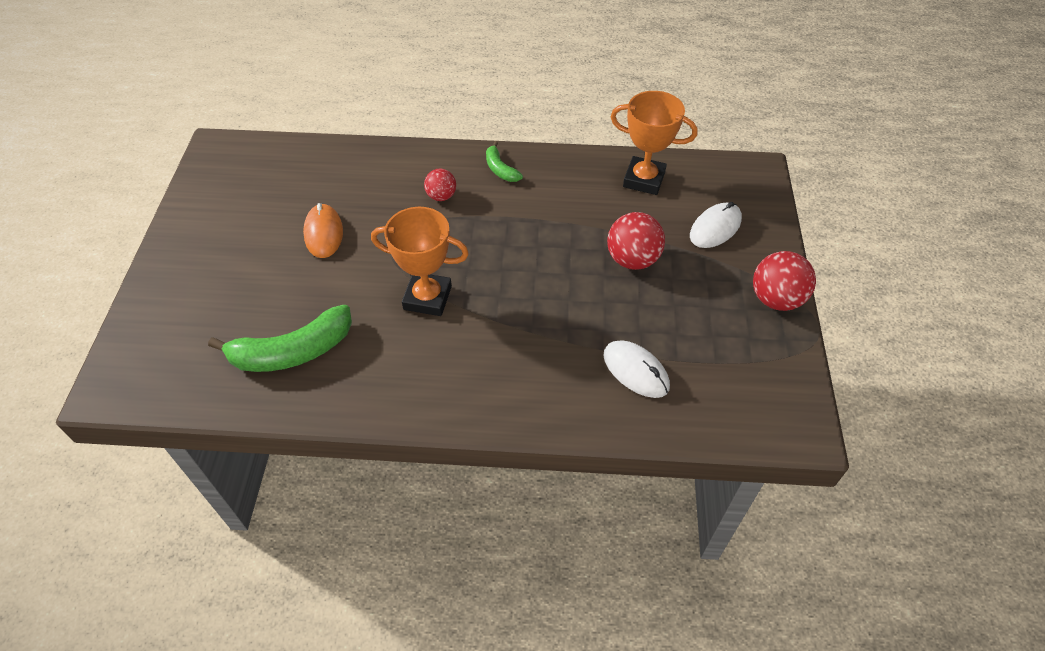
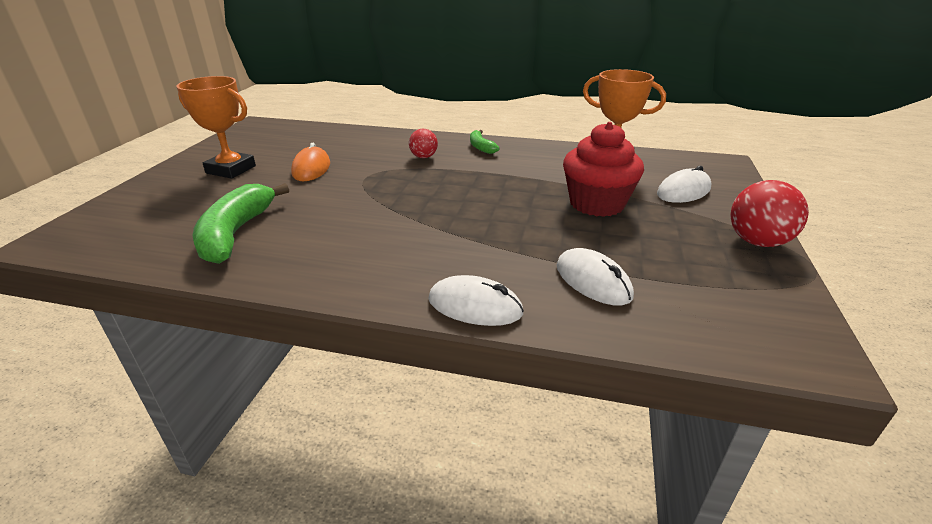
camera: 10 degrees right, 20 degrees down
(292, 352) = (236, 233): green banana -> green banana turned 105 degrees clockwise
(427, 298) = (384, 211): orange trophy -> orange trophy (231, 169)
(542, 415) = (475, 306): none -> white mouse
(632, 259) = (596, 204): red ball -> red cupcake

